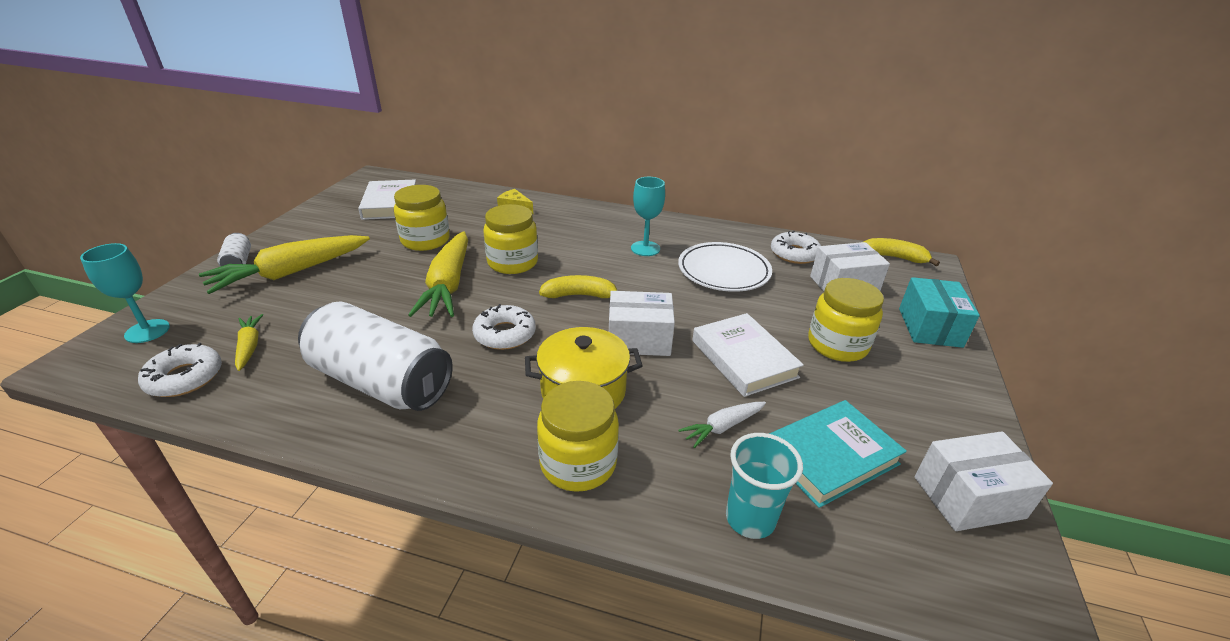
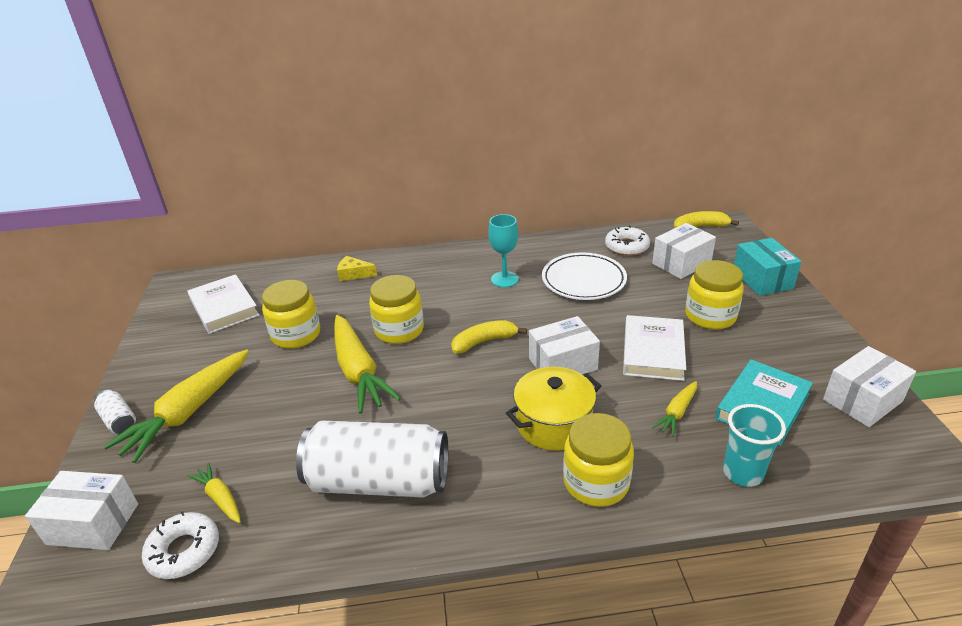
camera: 20 degrees left, 0 degrees up
(147, 331) = (93, 524): turquoise goblet -> white box
(505, 334) = (449, 399): white donut -> none
(723, 427) = (677, 412): white carrot -> yellow carrot
(743, 359) = (653, 352): white book -> white book turned 60 degrees clockwise

